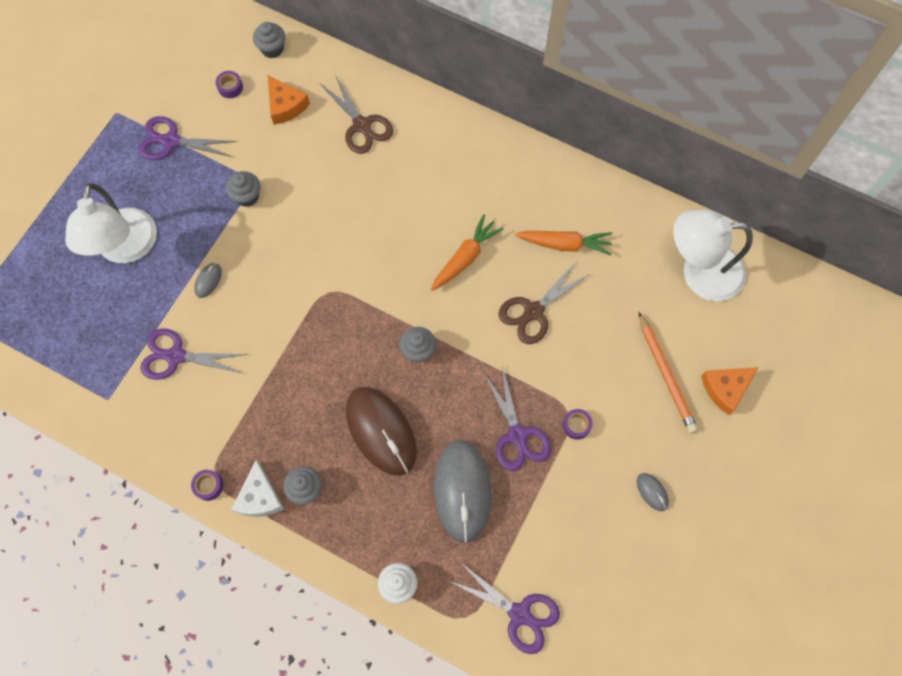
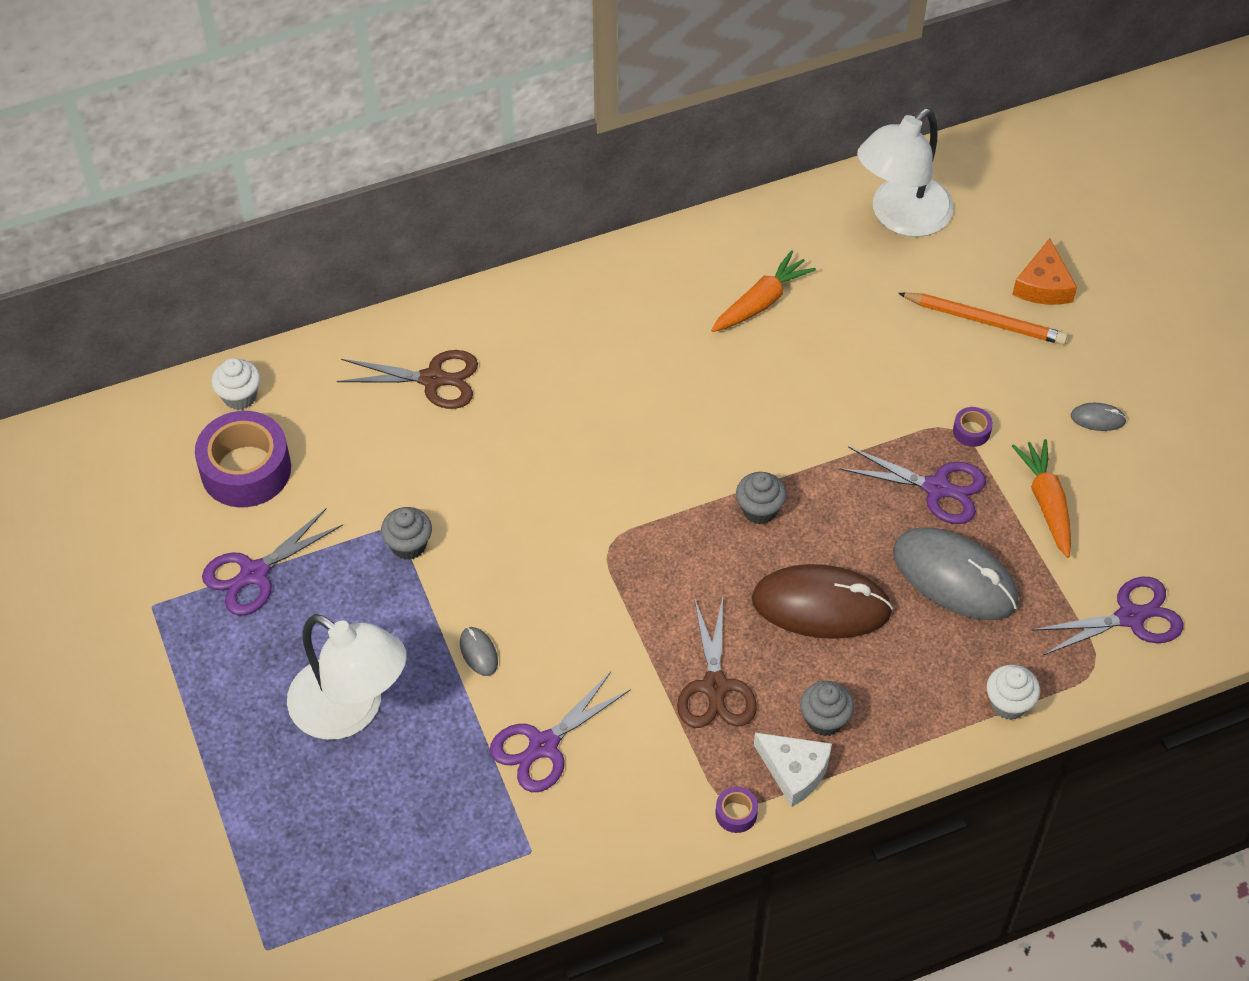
camera: 50 degrees left, 15 degrees down
(230, 87) = (246, 470): purple tape -> purple tape, size x2.38
(272, 49) = (240, 396): grey cupcake -> white cupcake
(285, 105) = (329, 432): orange cheese -> none
(465, 257) = (691, 395): orange carrot -> orange carrot (1046, 502)
(533, 312) = (812, 380): brown scissors -> brown scissors (715, 687)

